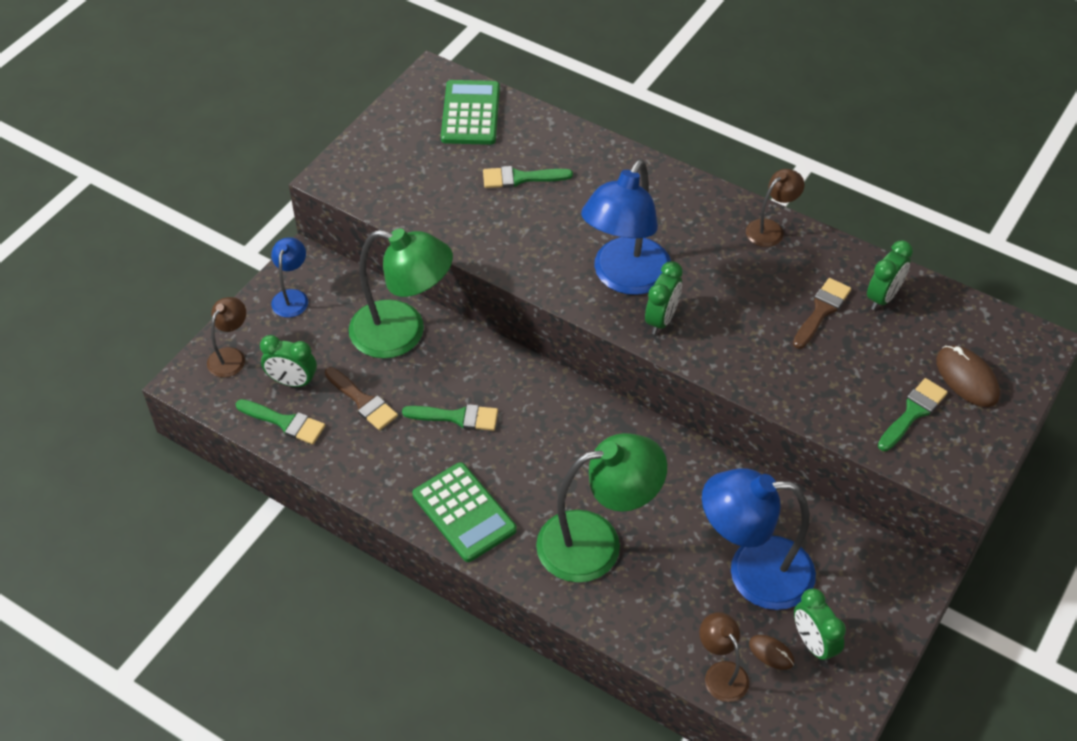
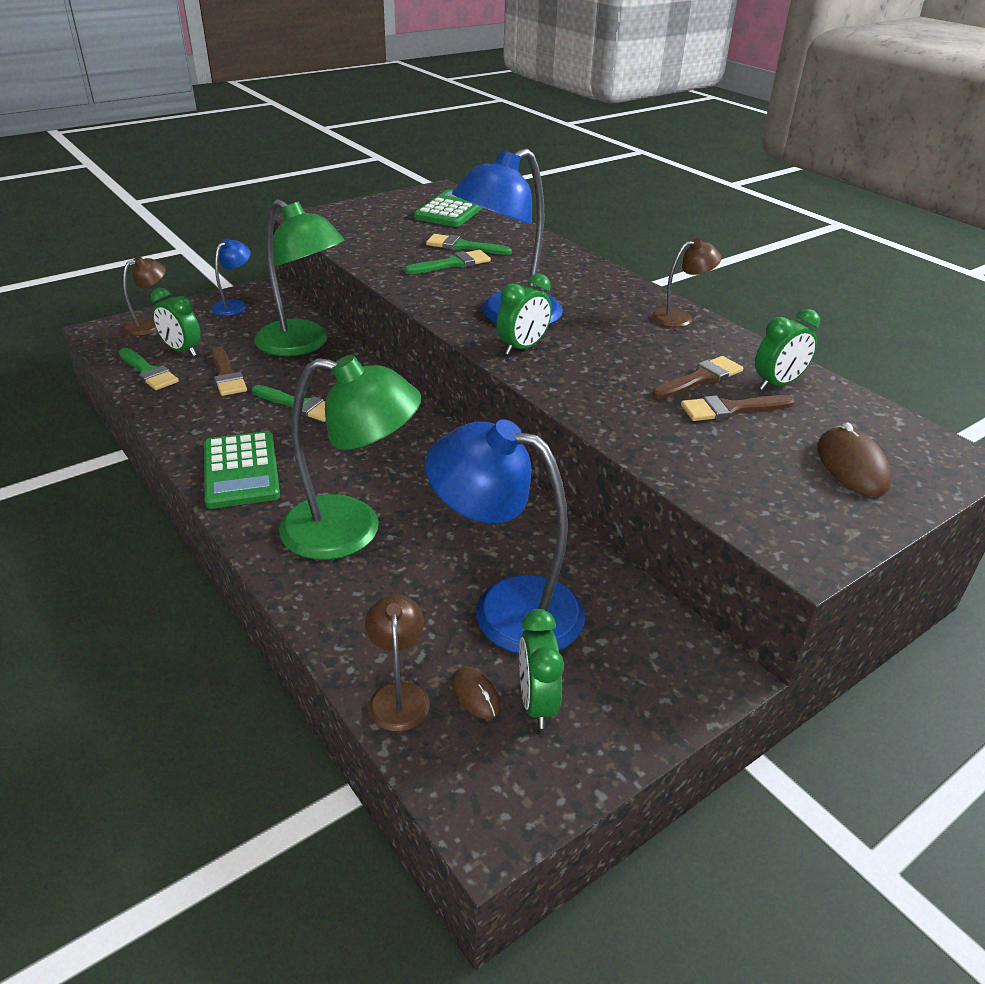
camera: 20 degrees right, 15 degrees down
(859, 342) = (731, 409): none -> brown brush
(913, 412) = (767, 477): green brush -> green brush (452, 264)

